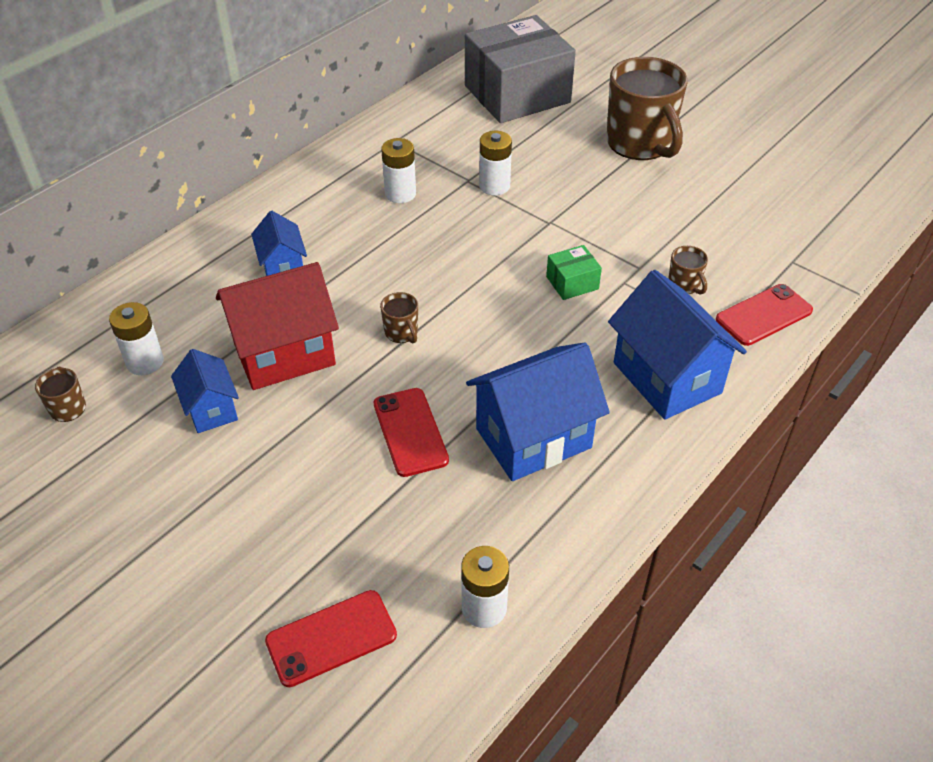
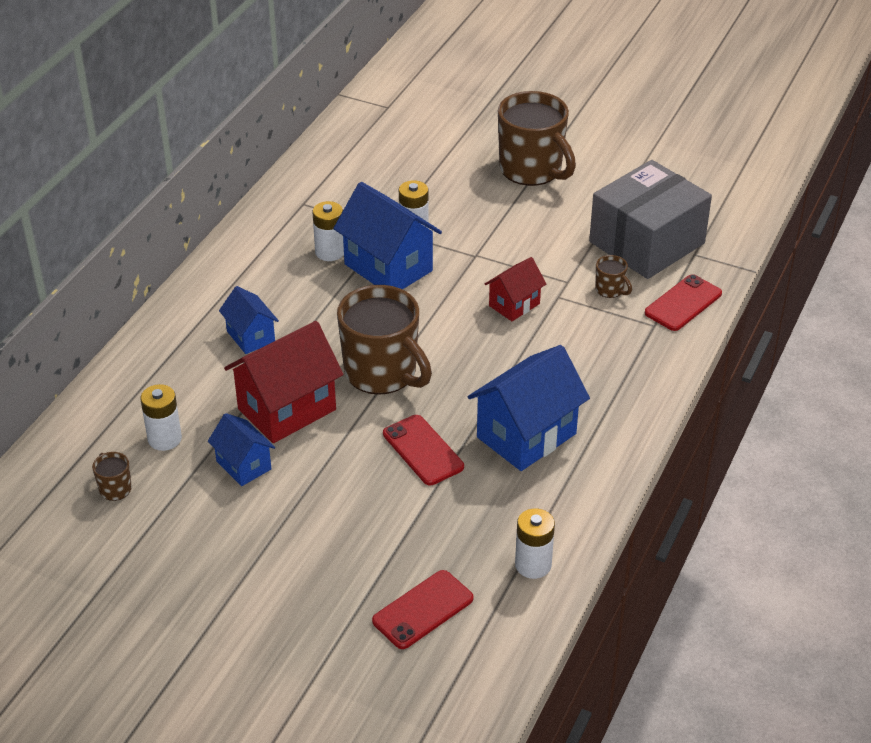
camera: 15 degrees left, 5 degrees down
(401, 333) = (382, 373): brown mug -> brown mug, size x2.40
(517, 94) = (402, 139): grey box -> grey box (647, 242)
(572, 283) = (514, 305): green box -> red house
(666, 378) = (619, 368): blue house -> blue house (388, 267)

